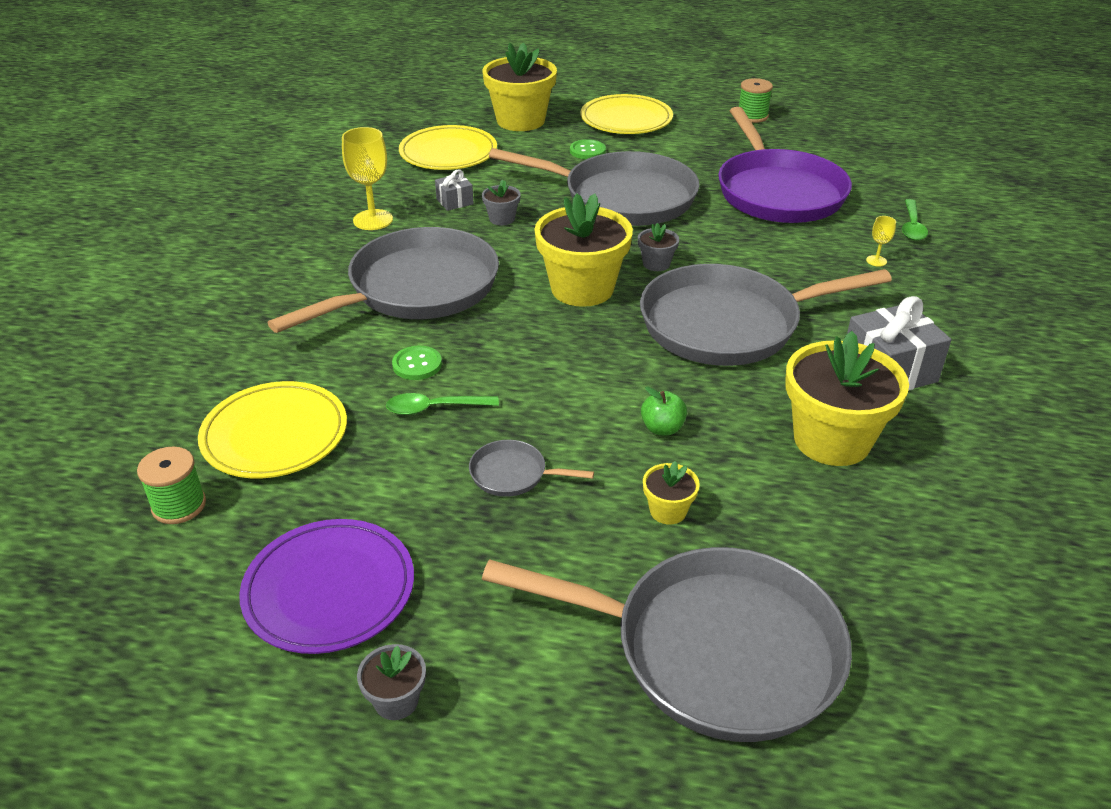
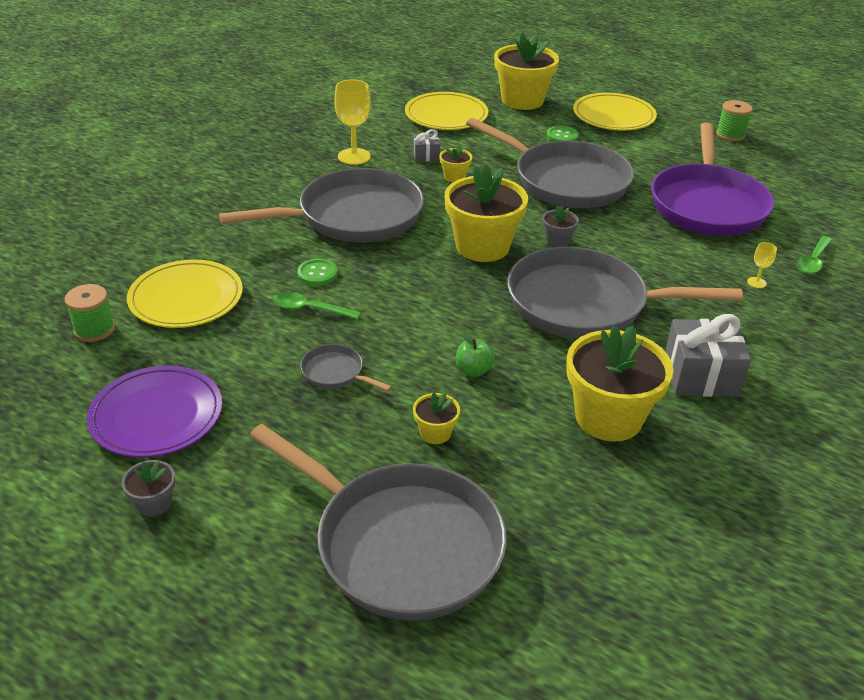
camera: 20 degrees right, 0 degrees up
(502, 219) = (454, 177): grey flower pot -> yellow flower pot

